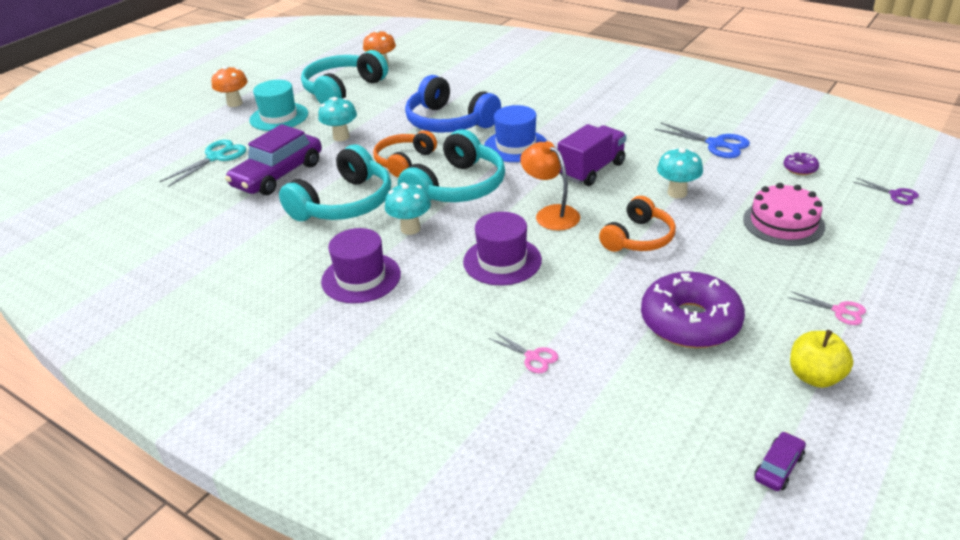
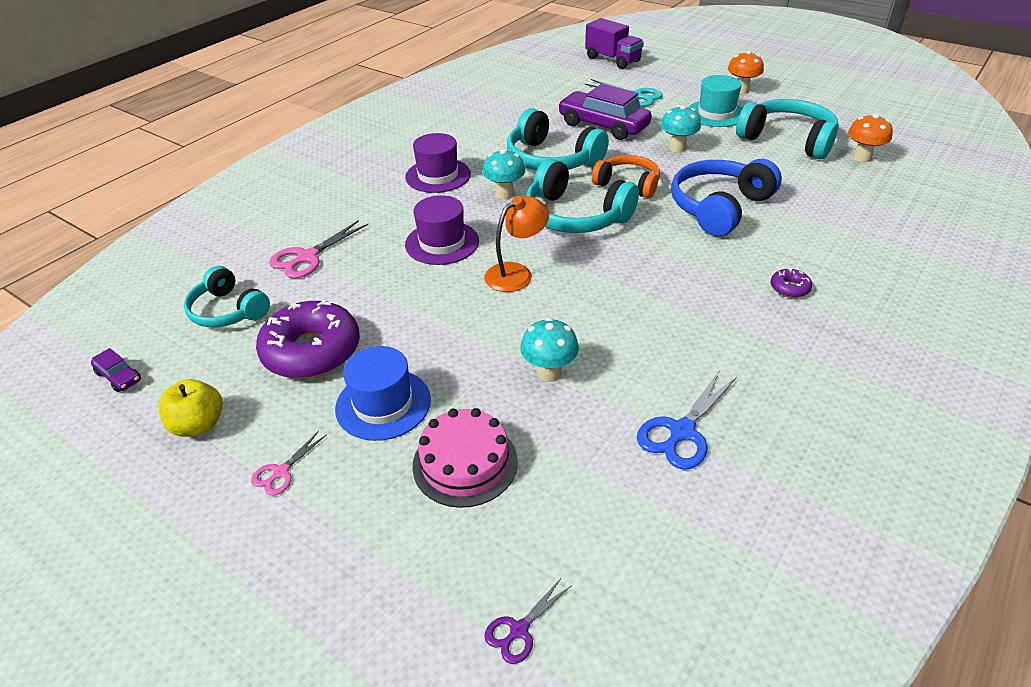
camera: 90 degrees right, 5 degrees up
(516, 146) = (664, 252): blue hat -> blue hat (383, 404)
(532, 357) = (307, 257): pink scissors -> pink scissors, size x1.74
(591, 170) = (607, 306): purple truck -> purple truck (612, 60)
(638, 238) = (459, 331): orange headphones -> none
(643, 402) = (228, 311): none -> turquoise headphones
(800, 168) = (607, 518): purple donut -> purple donut (789, 288)

